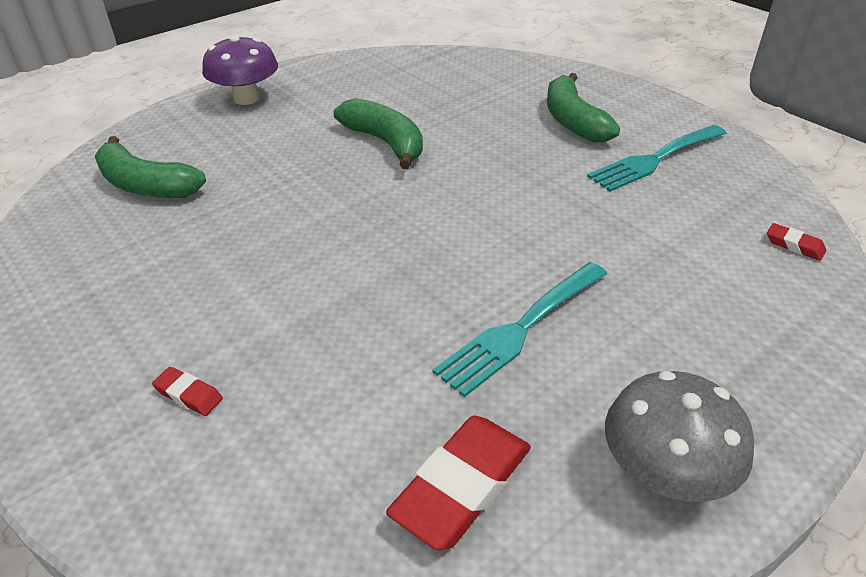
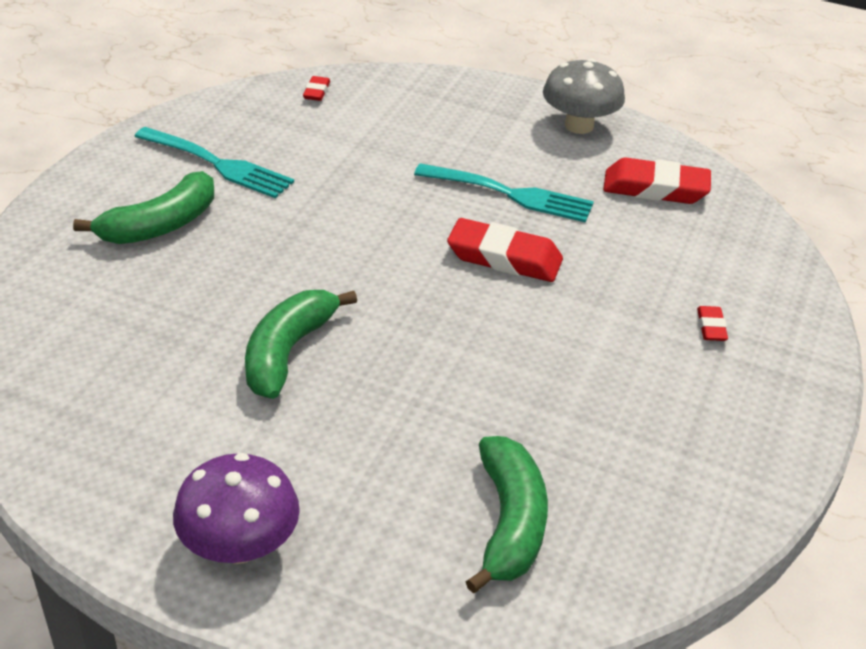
camera: 120 degrees left, 0 degrees up
(414, 282) = (504, 258): none -> red eraser

